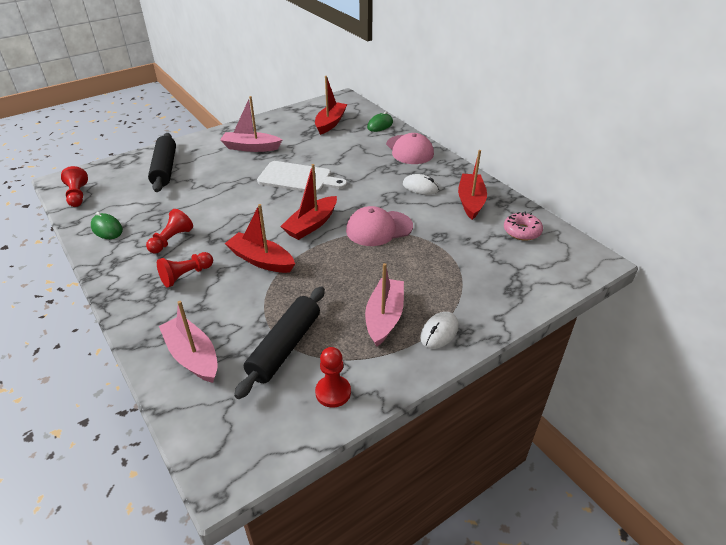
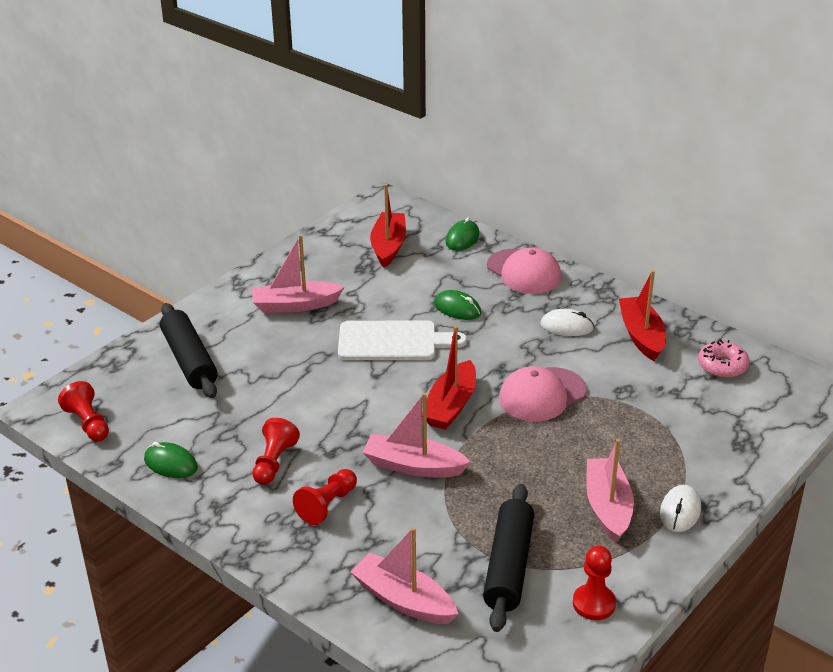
camera: 15 degrees left, 5 degrees down
(261, 260) = (413, 466): red boat -> pink boat
(352, 165) = (457, 308): none -> green mouse

